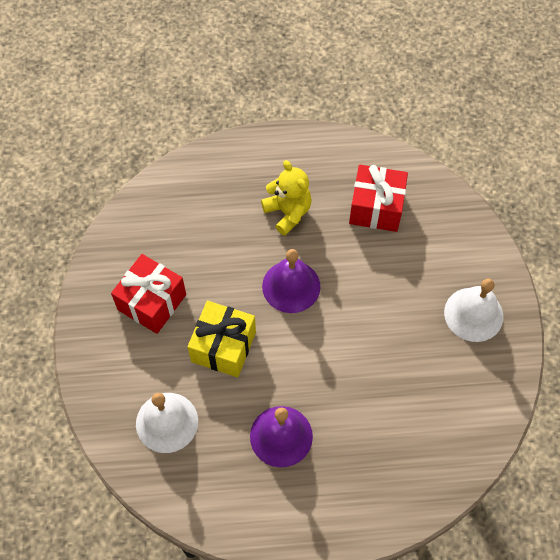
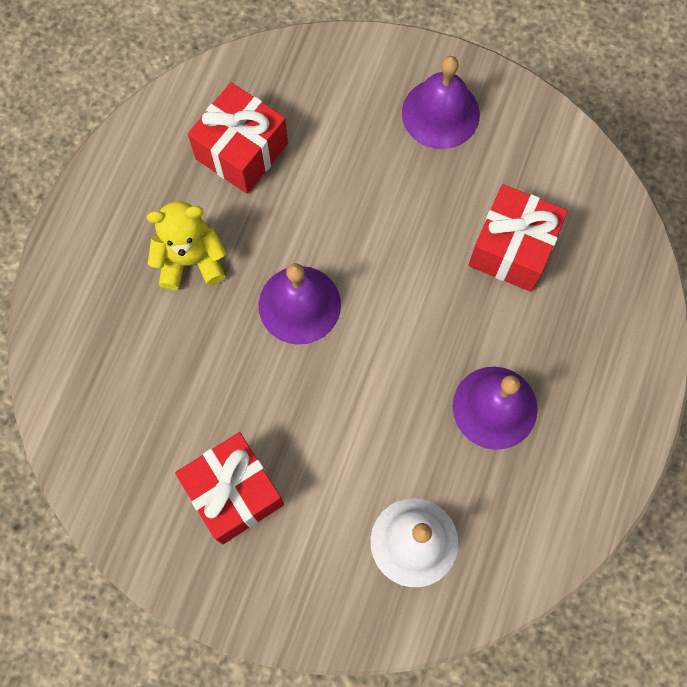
camera: 65 degrees left, 10 degrees up
(223, 347) = (343, 426): yellow gift -> none
(400, 401) = (512, 249): none -> red gift
(473, 314) = (440, 113): white bell -> purple bell

